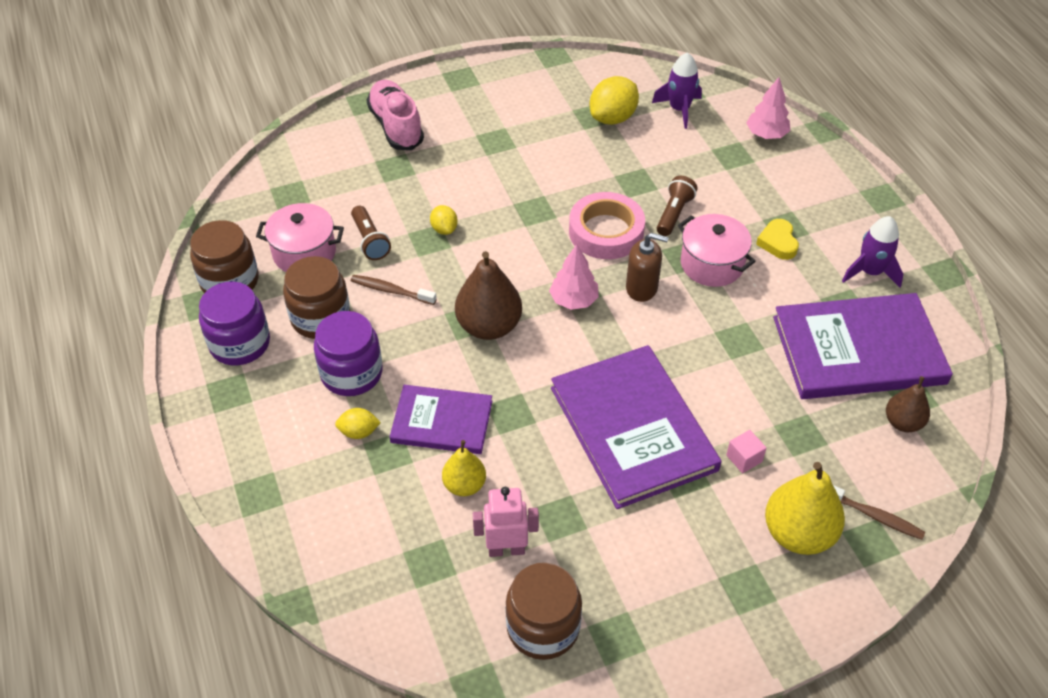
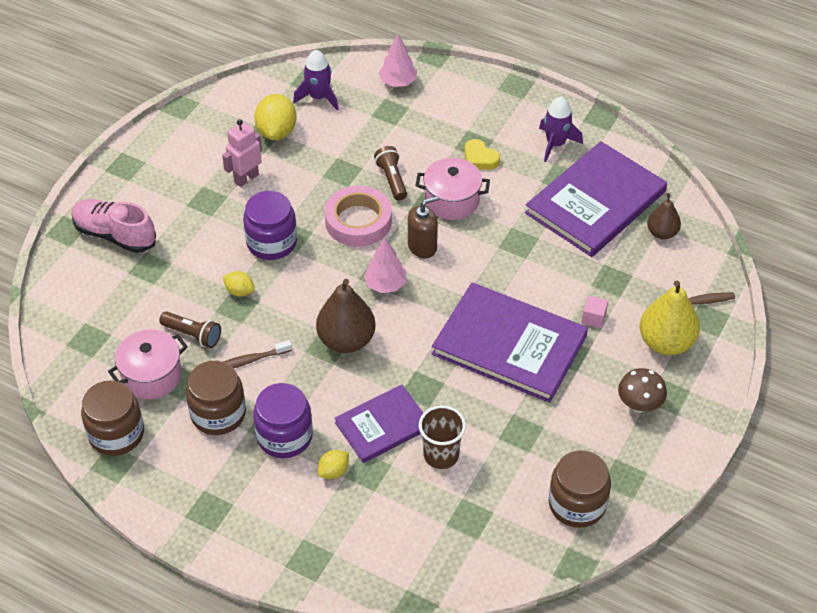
camera: 40 degrees left, 0 degrees up
(240, 343) = (177, 472): purple jar -> purple jar (272, 242)
(464, 485) = (441, 455): yellow pear -> brown cup
(506, 549) = (508, 475): pink robot -> pink robot (246, 178)
(706, 576) = (639, 405): none -> brown mushroom

